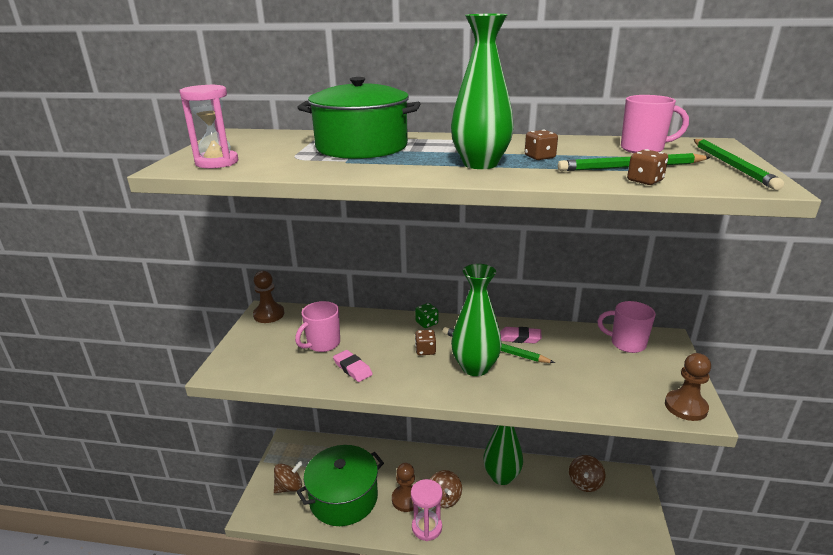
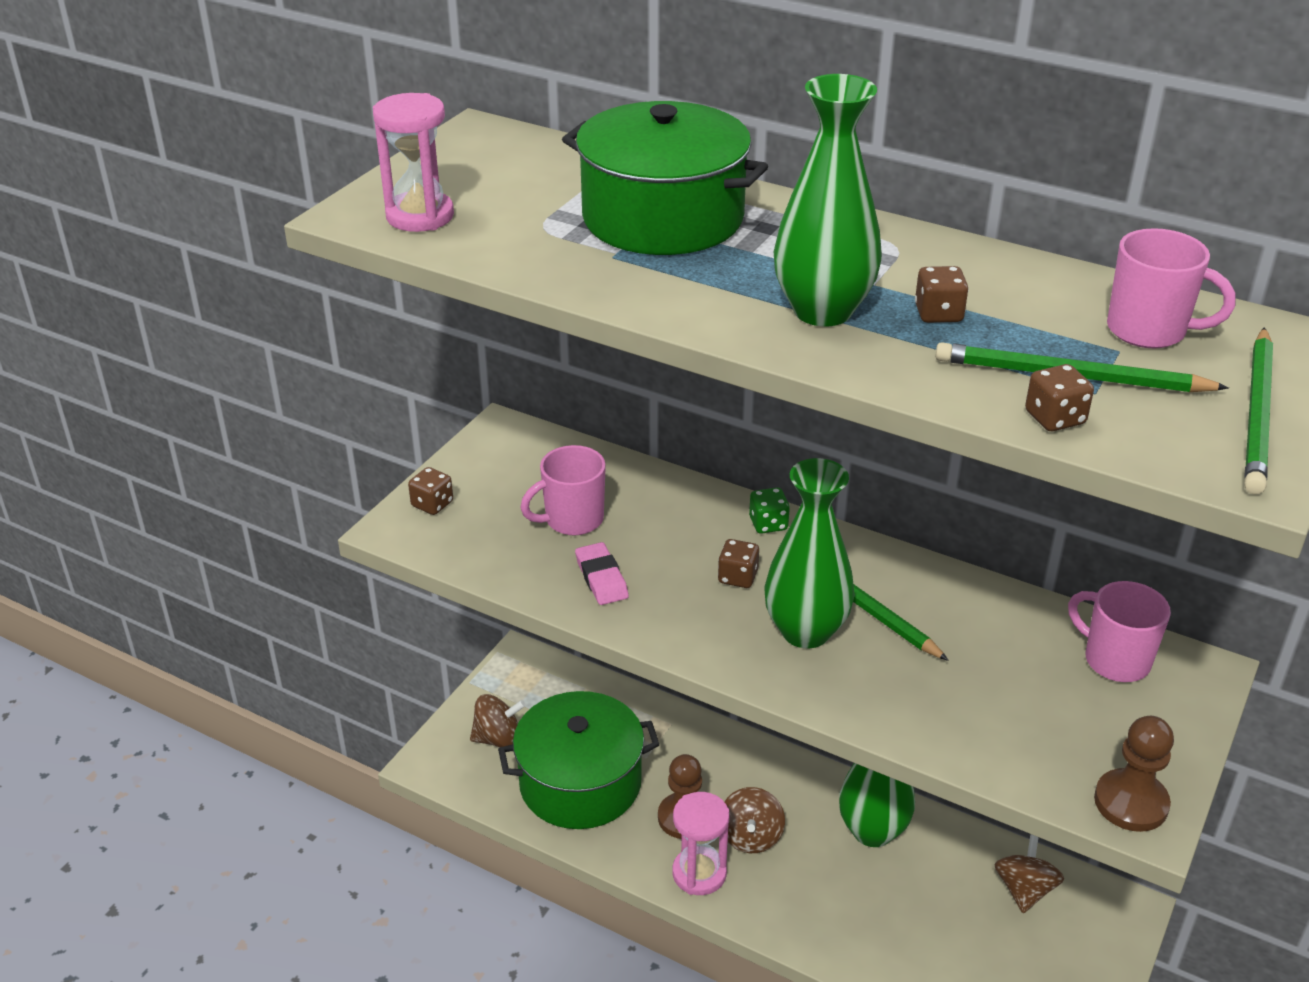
camera: 20 degrees right, 10 degrees up
(238, 354) = (432, 504): none -> brown dice
(269, 314) = (506, 439): brown pawn -> none
(520, 338) = (920, 596): pink eraser -> none
(585, 483) = (1024, 890): brown spinning top -> brown spinning top turned 150 degrees clockwise

